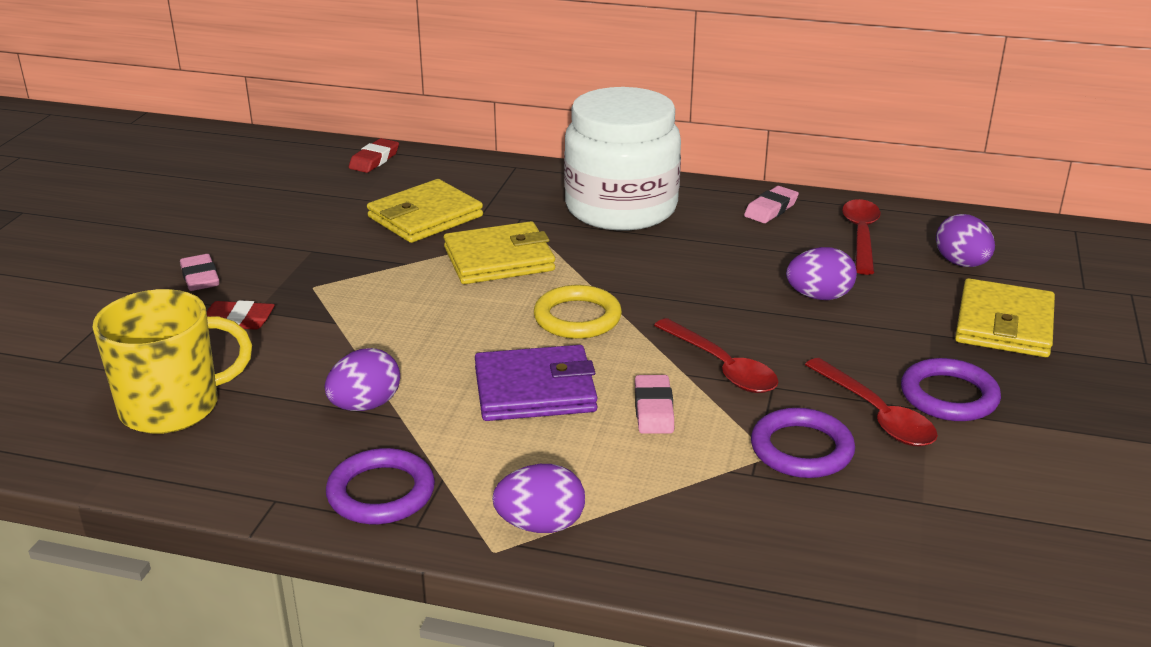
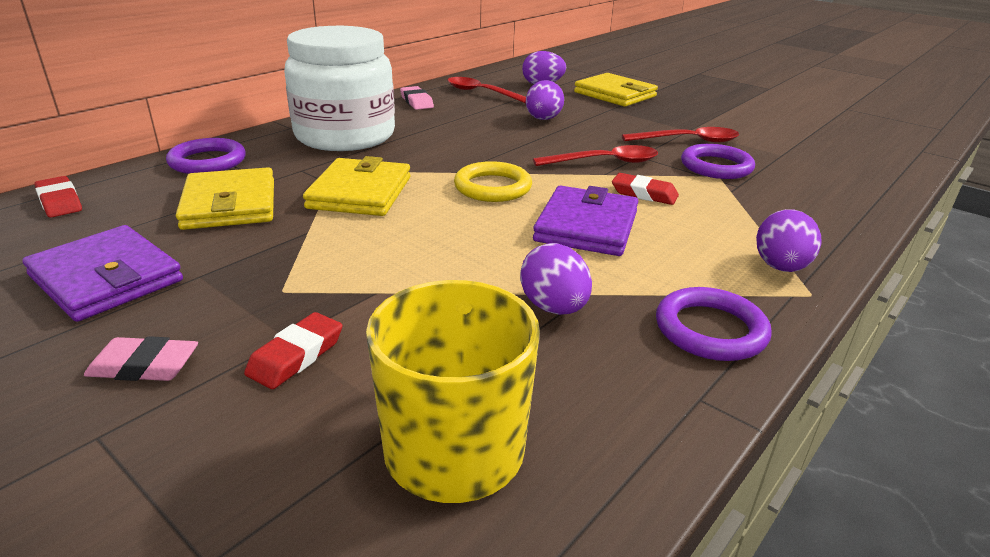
camera: 65 degrees left, 0 degrees up
(286, 223) = (106, 278): none -> purple wallet
(653, 409) = (644, 194): pink eraser -> red eraser
(949, 396) = (679, 122): purple ring -> purple ring (208, 161)

